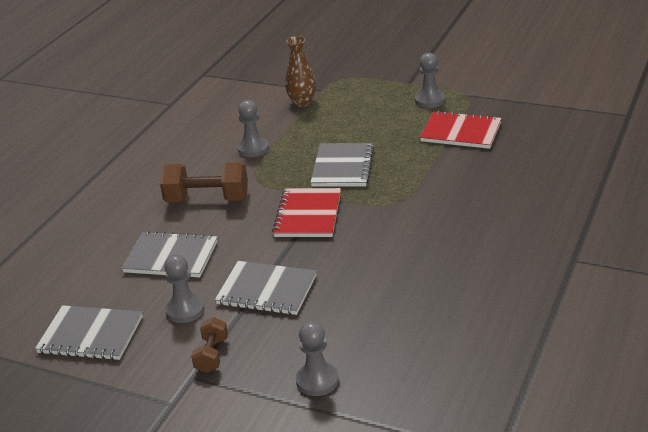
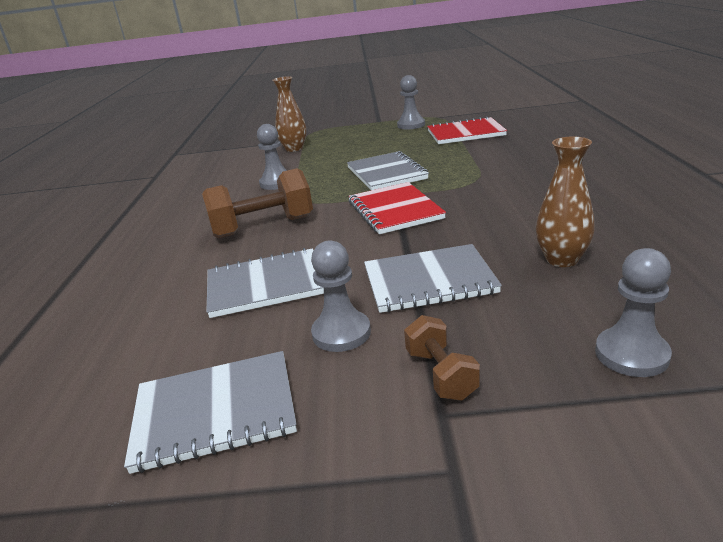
camera: 25 degrees left, 5 degrees down
(363, 303) = (562, 259): none -> brown vase

